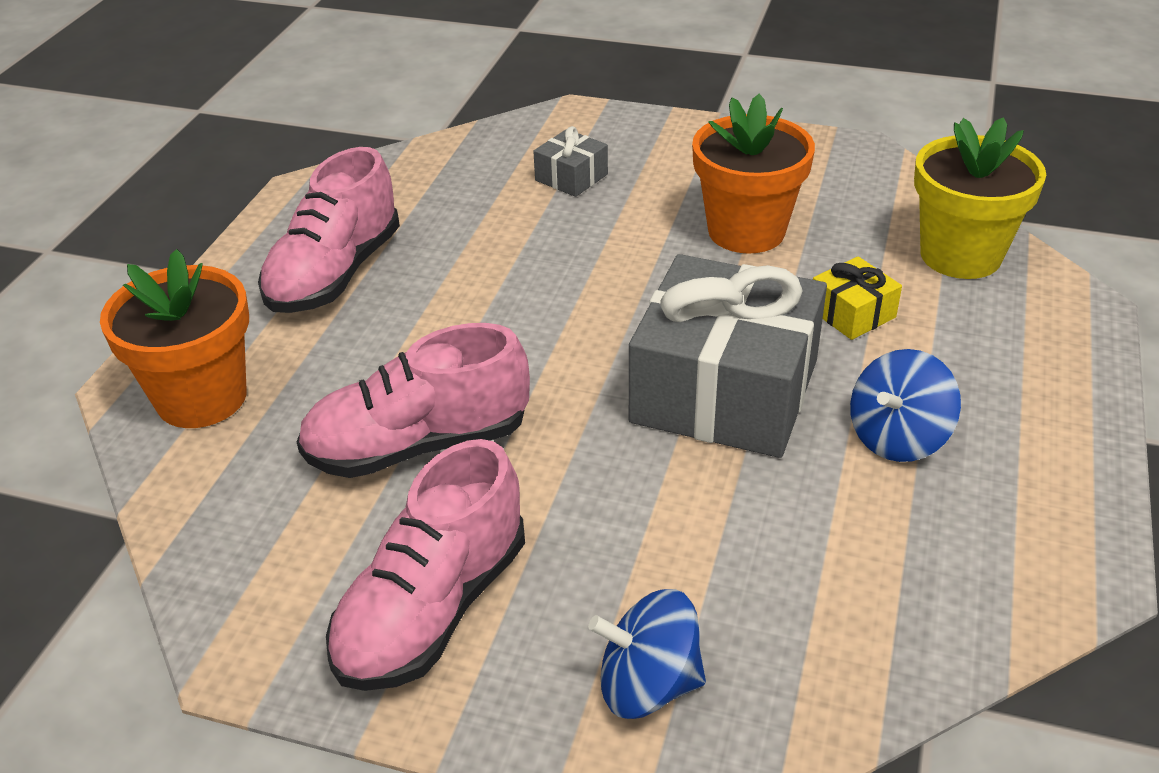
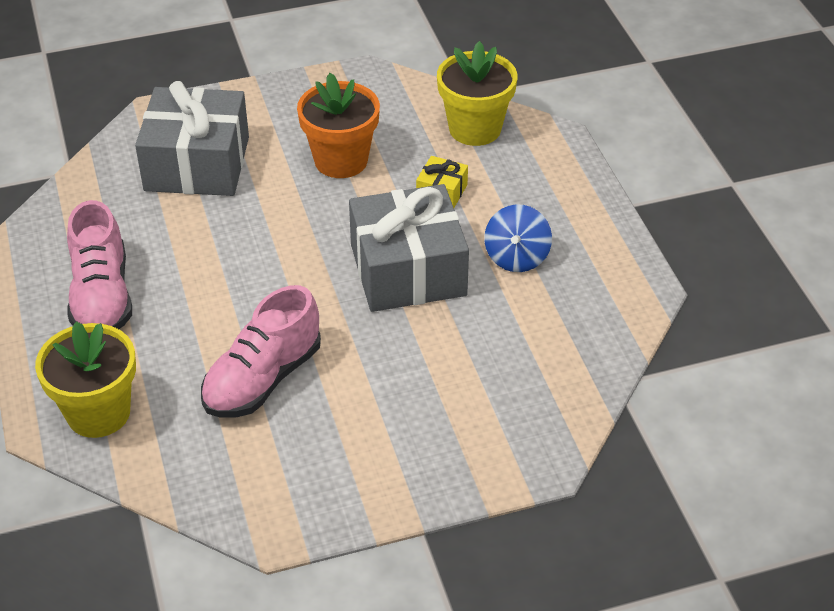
camera: 35 degrees left, 5 degrees up
(201, 398) = (98, 413): orange flower pot -> yellow flower pot
(433, 608) = (353, 459): pink shoe -> none
(571, 177) = (197, 164): grey gift -> grey gift, size x2.32
(648, 685) = (490, 440): blue spinning top -> none

